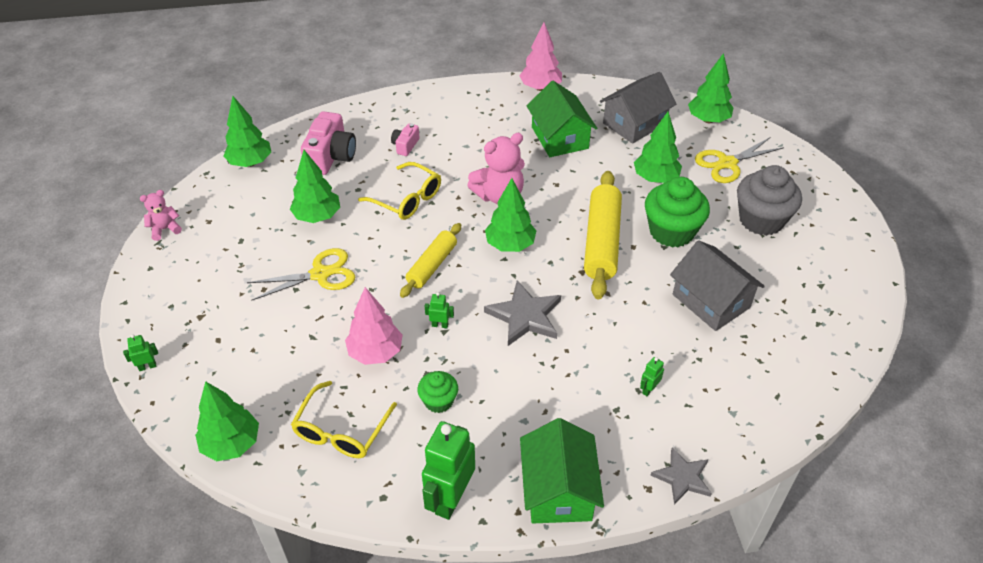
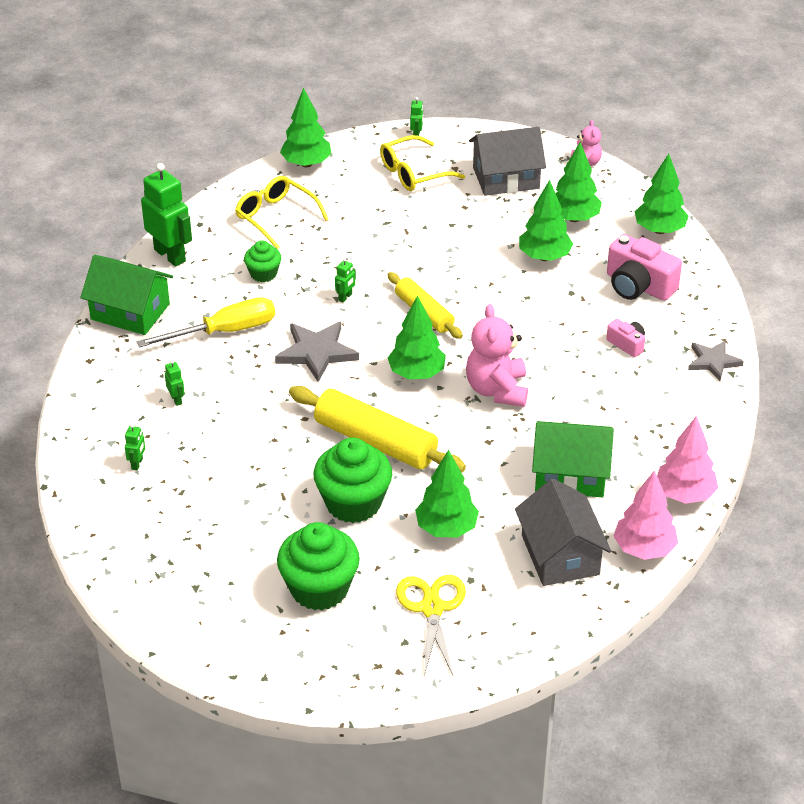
camera: 115 degrees right, 5 degrees down
(320, 274) = (460, 242): yellow scissors -> none
(375, 352) = (342, 252): pink tree -> pink tree (644, 549)
(407, 199) = (533, 322): yellow glasses -> yellow glasses (413, 173)
(539, 395) = (224, 331): none -> yellow screwdriver
(682, 477) = (81, 383): grey star -> grey star (713, 361)
(708, 120) = (527, 633): green tree -> green tree (574, 218)
(711, 301) = (239, 488): grey house -> grey house (506, 178)
(741, 380) = (137, 464): none -> green robot
(761, 220) = (319, 589): grey cupcake -> green cupcake

